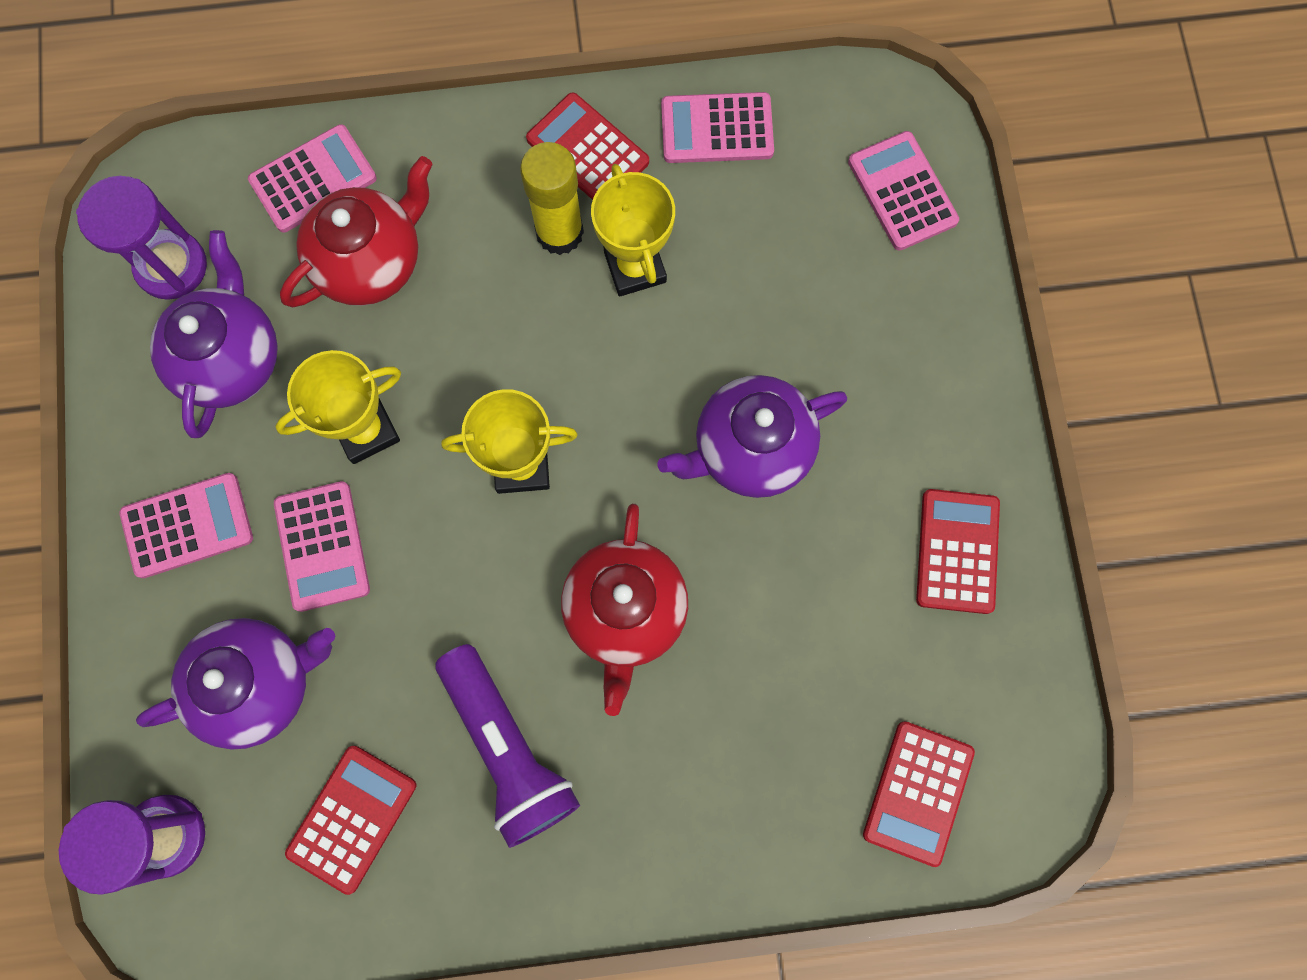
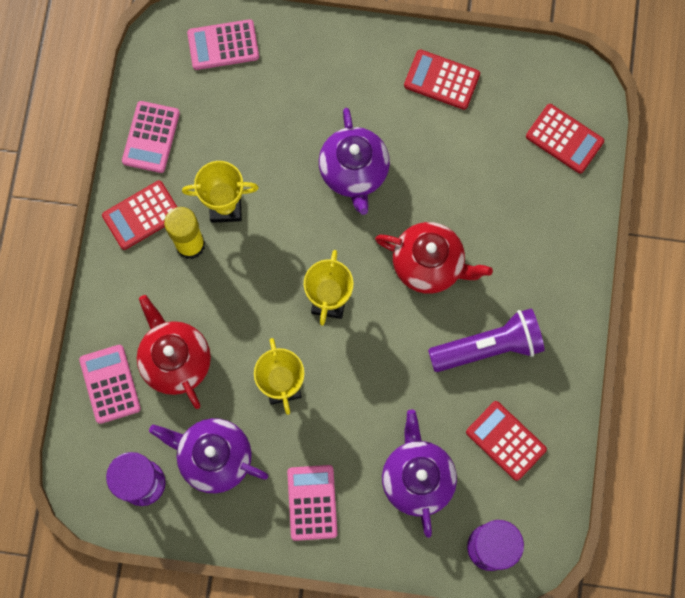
camera: 75 degrees left, 0 degrees up
(322, 546) = (346, 426): pink calculator -> none

